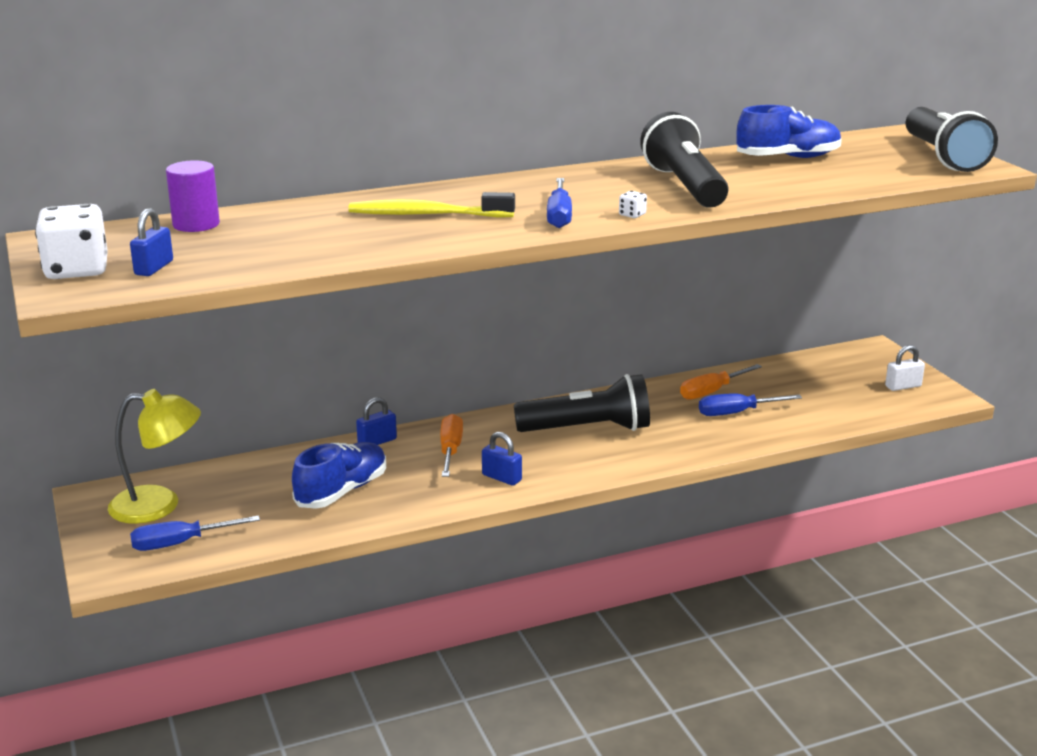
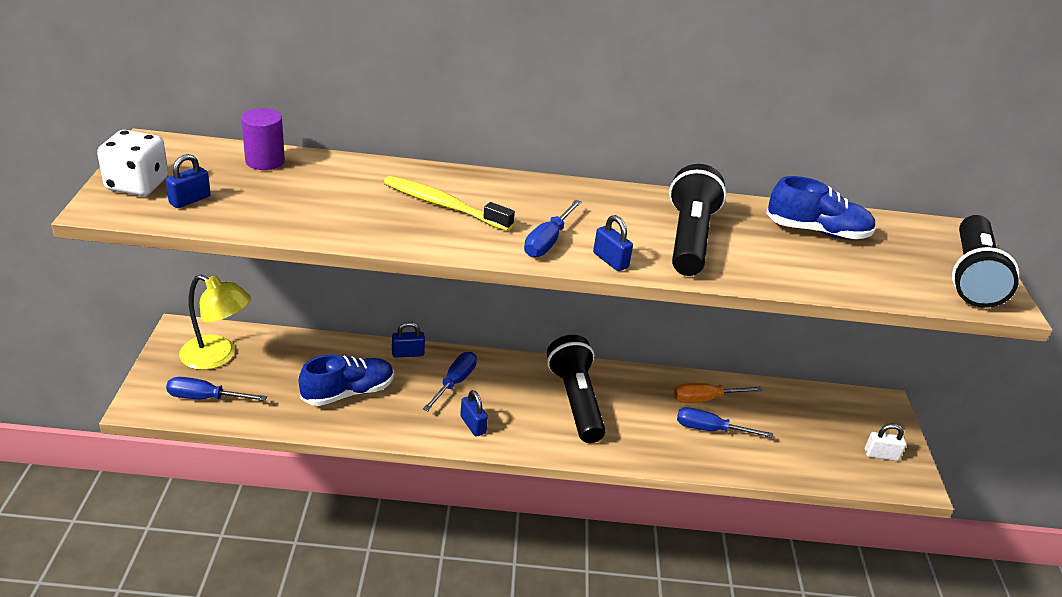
camera: 20 degrees right, 10 degrees up
(450, 450) = (455, 382): orange screwdriver -> blue screwdriver
(588, 429) = (575, 401): black flashlight -> black flashlight turned 120 degrees counterclockwise
(632, 215) = (610, 260): white dice -> blue padlock

